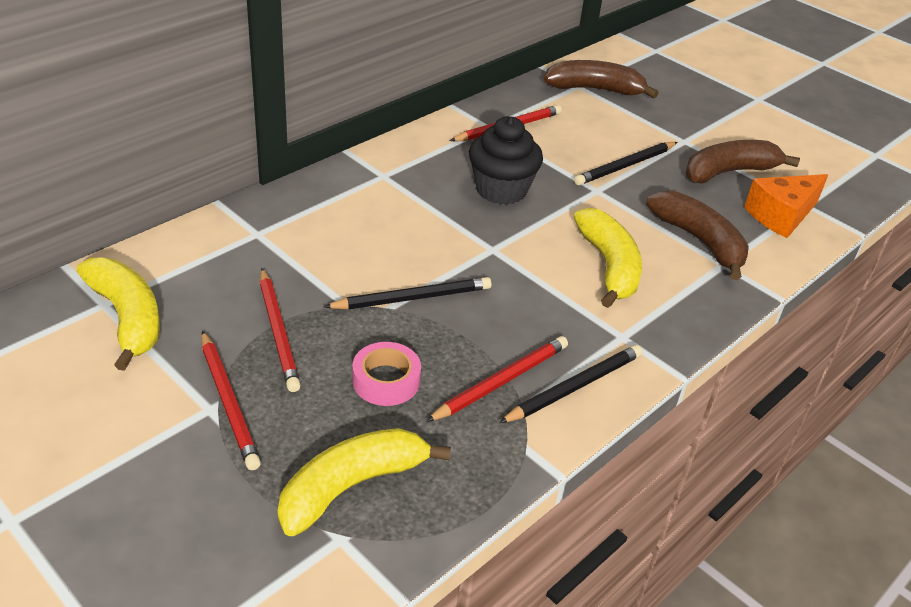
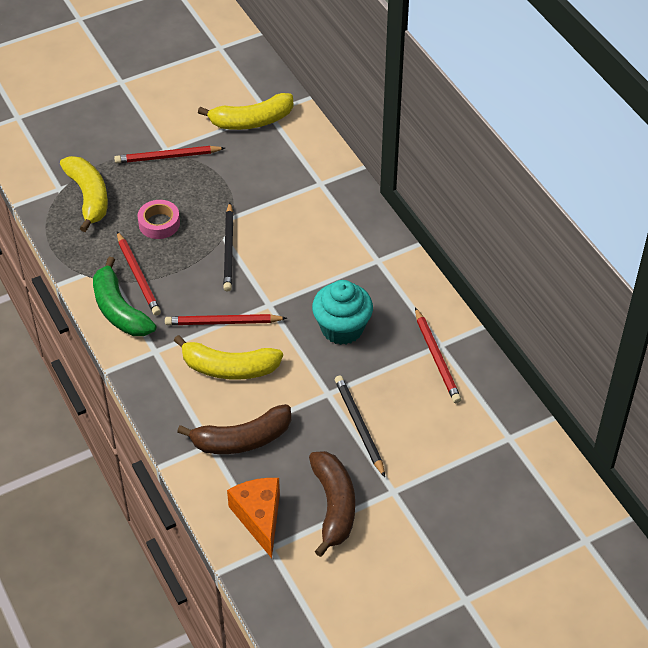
camera: 110 degrees right, 10 degrees up
(278, 331) = (218, 182): red pencil -> red pencil (223, 322)
(501, 190) = (342, 328): black cupcake -> turquoise cupcake
(574, 387) = (119, 310): black pencil -> green banana
(595, 89) = (500, 449): brown banana -> none

